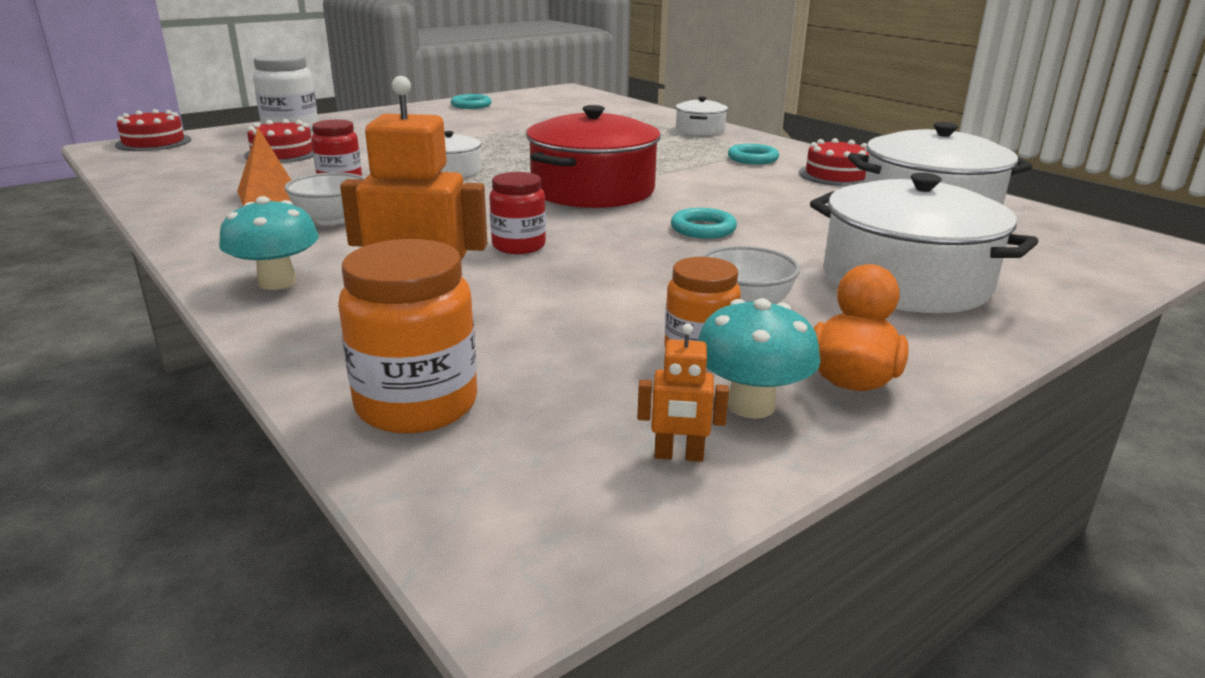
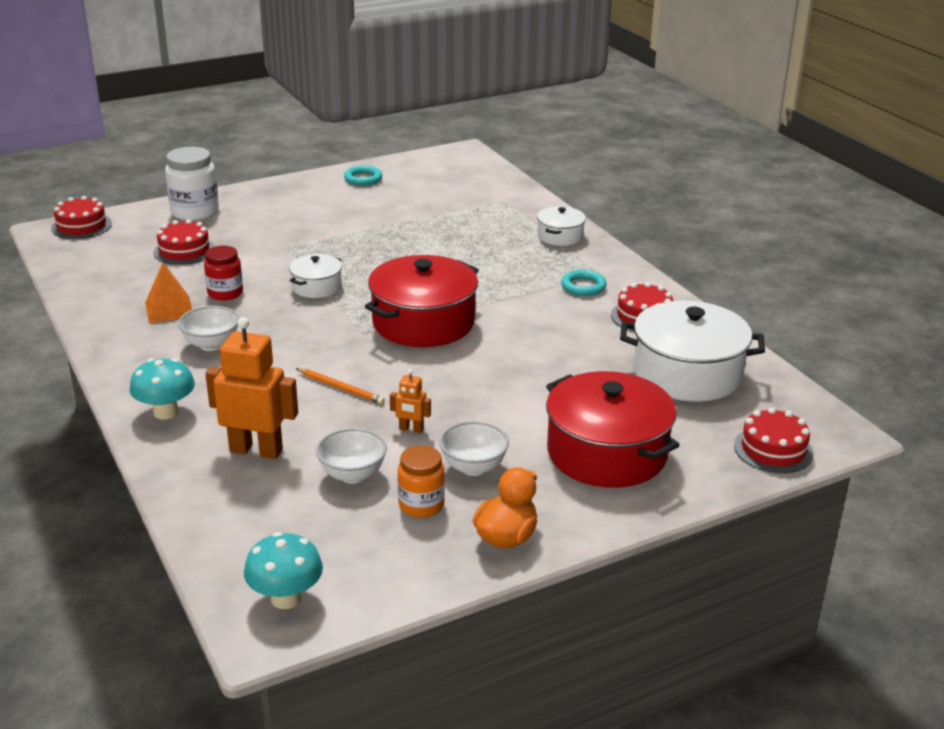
camera: 10 degrees right, 5 degrees up
(416, 405) = (235, 527): orange jar -> none
(518, 246) = (341, 388): red jar -> orange pencil
(577, 327) = (352, 474): none -> white bowl
(678, 456) = (371, 580): orange robot -> orange robot (411, 429)
(703, 229) = (489, 380): turquoise ring -> none
(751, 405) = (431, 550): turquoise mushroom -> turquoise mushroom (286, 598)
(905, 281) = (607, 453): white pot -> red pot
(1099, 265) = (773, 449): none -> red cake

